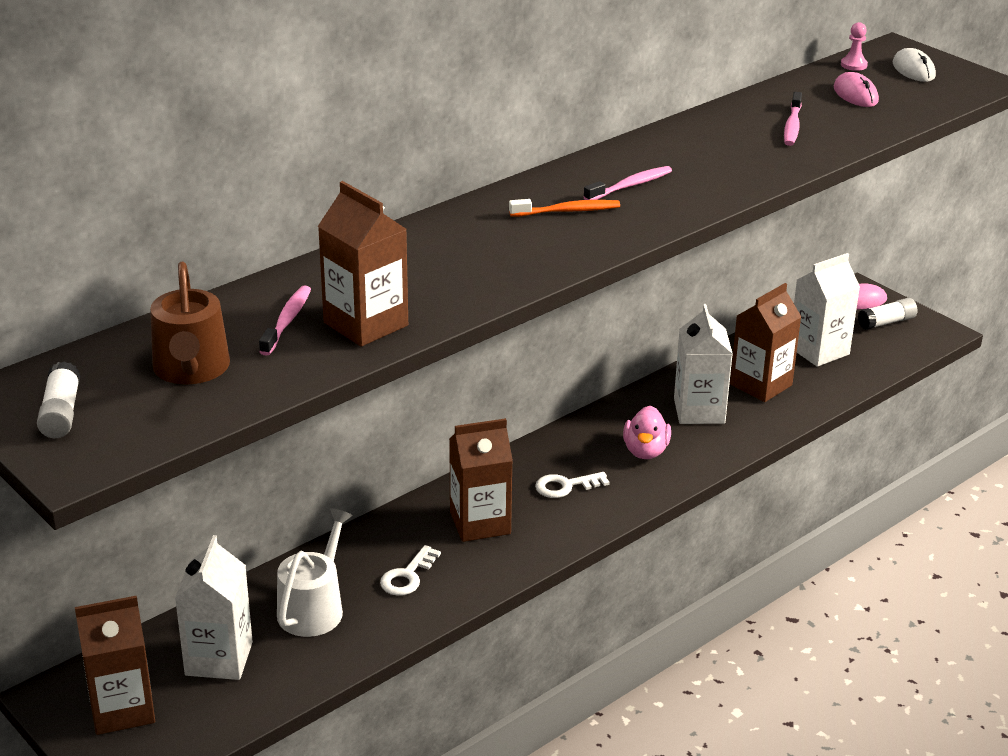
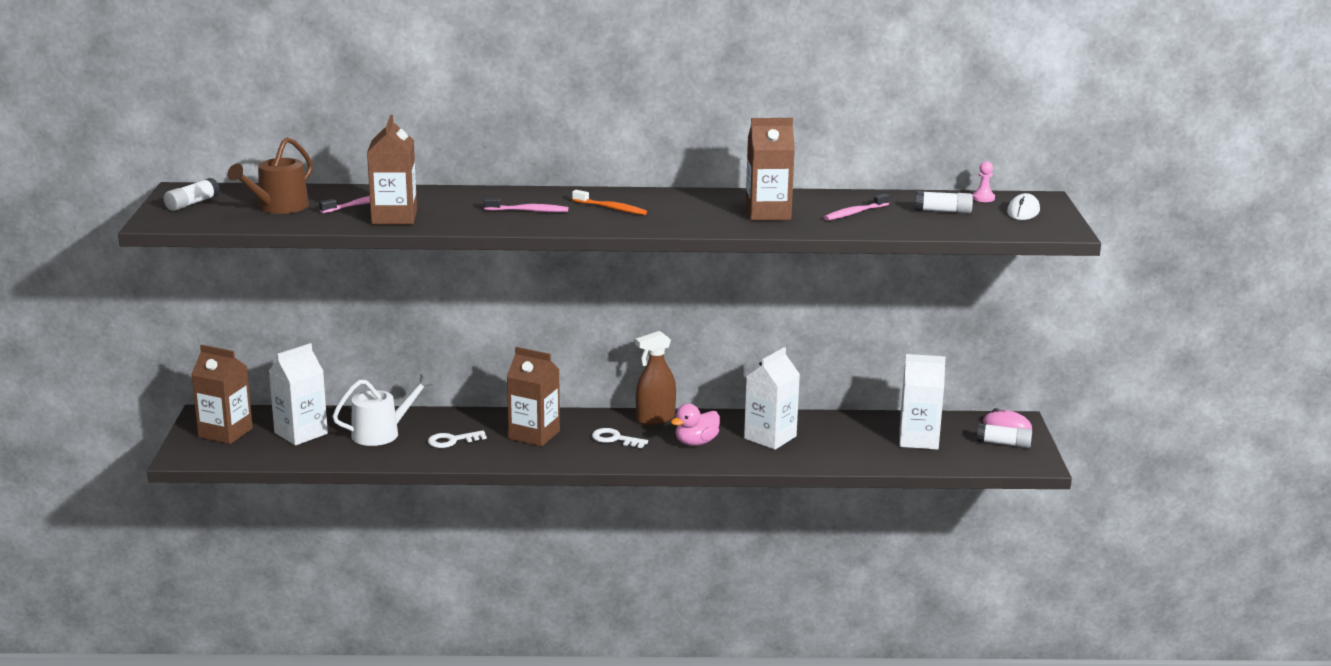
camera: 40 degrees right, 10 degrees down
(564, 440) = (655, 419): none -> brown spray bottle
(630, 186) = (676, 209): pink toothbrush -> pink toothbrush (528, 211)
(761, 385) = (839, 441): brown carton -> brown carton (768, 213)
(855, 94) = (943, 211): pink mouse -> white glue stick

